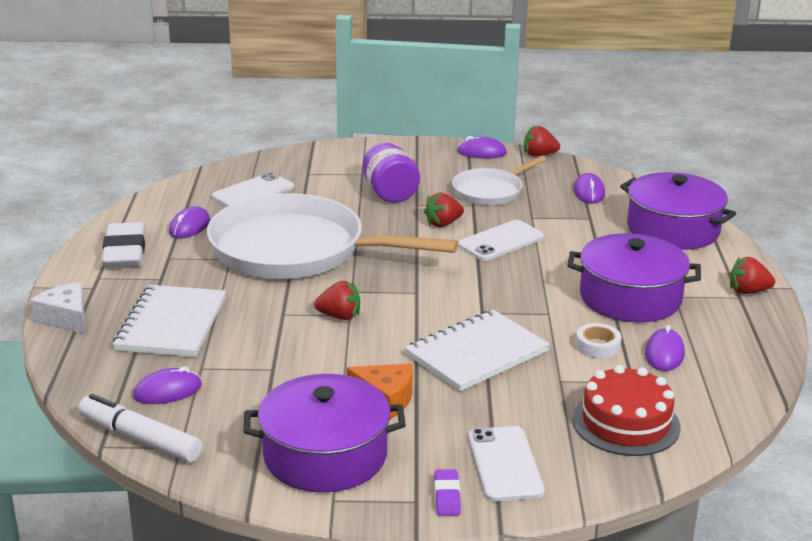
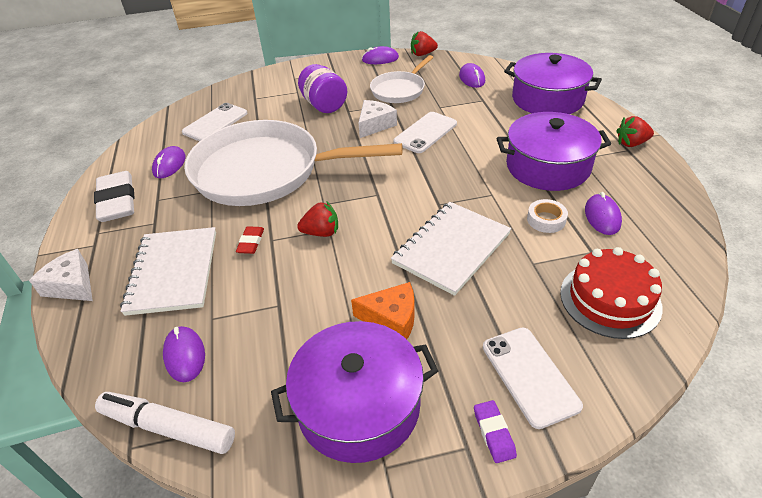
camera: 10 degrees left, 15 degrees up
(167, 391) = (185, 355): purple mouse -> purple mouse turned 75 degrees counterclockwise
(260, 312) = (251, 242): none -> red eraser
(443, 224) = (375, 125): red strawberry -> white cheese

